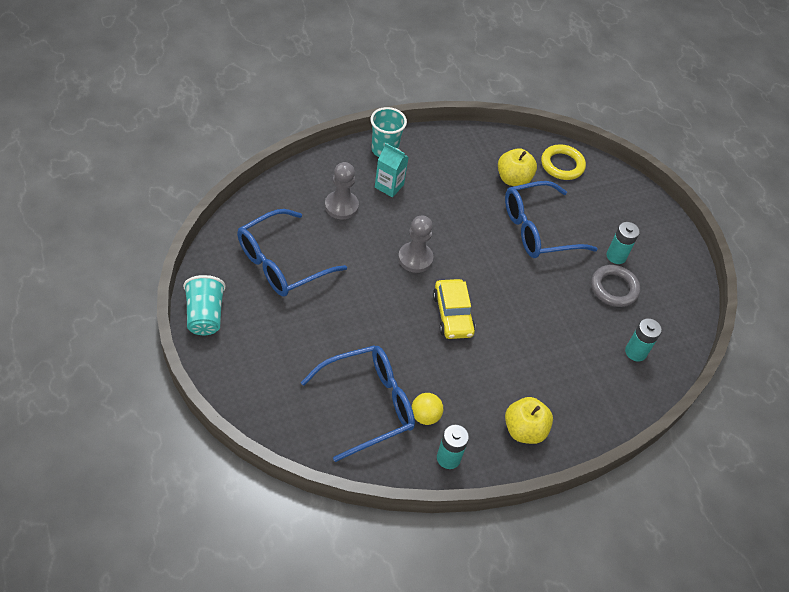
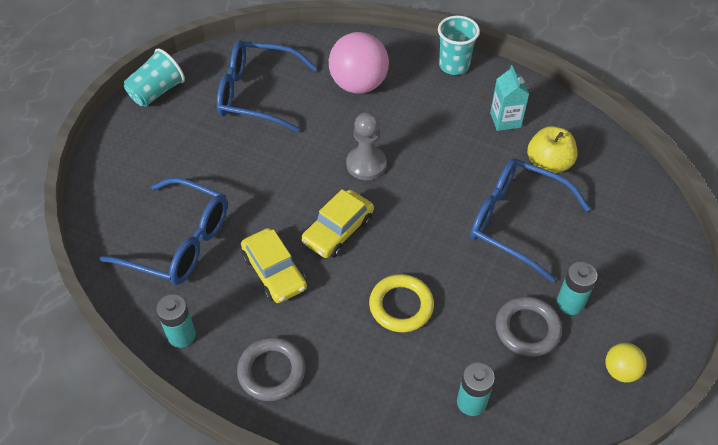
camera: 55 degrees right, 0 degrees up
(341, 206) = (358, 84): grey pawn -> pink ball
(389, 186) = (420, 95): turquoise carton -> turquoise carton (505, 120)
(425, 416) = (208, 288): yellow ball -> yellow ball (620, 371)
(450, 371) = (274, 271): none -> yellow car
(524, 430) = (271, 371): yellow apple -> grey ring
(562, 165) = (620, 185): yellow ring -> yellow ring (401, 306)

